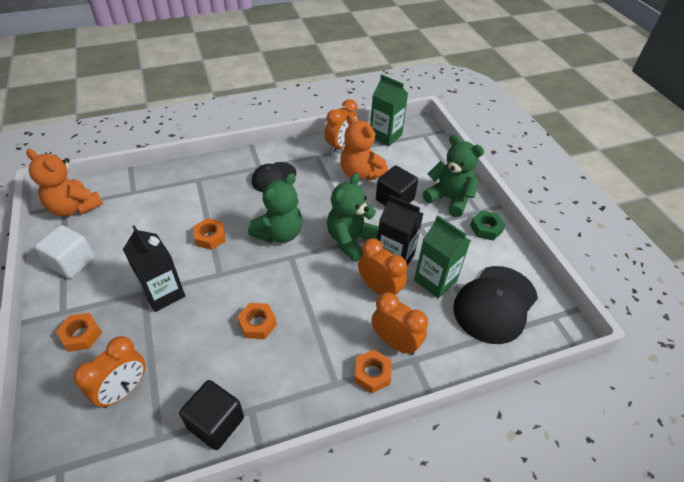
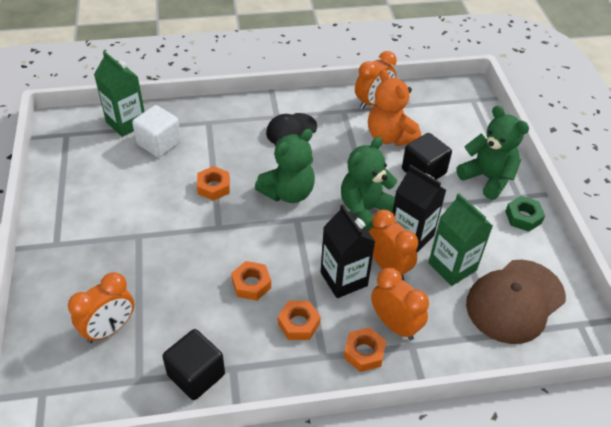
camera: 10 degrees right, 0 degrees up
(72, 262) = (69, 195): white cube -> white cube (159, 143)
(74, 207) = (76, 137): orange teddy bear -> none
(81, 335) = (73, 269): orange nut -> orange nut (298, 324)
(163, 293) = (158, 239): black carton -> black carton (343, 279)
(385, 136) = (426, 96): green carton -> green carton (126, 123)
(495, 304) = (515, 301): black cap -> brown cap

